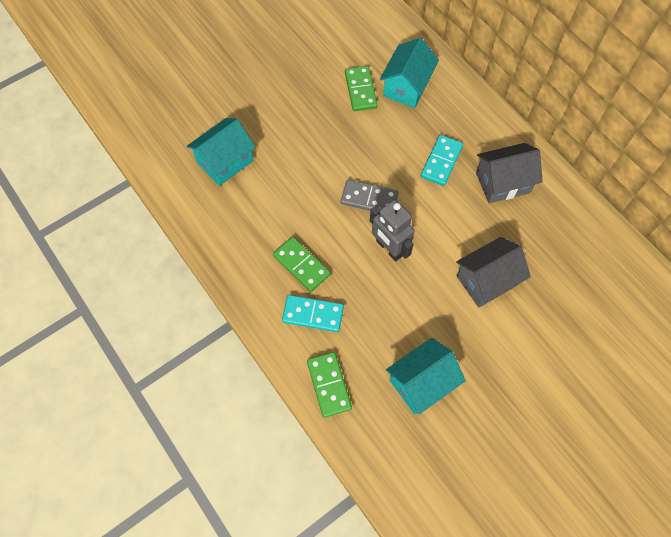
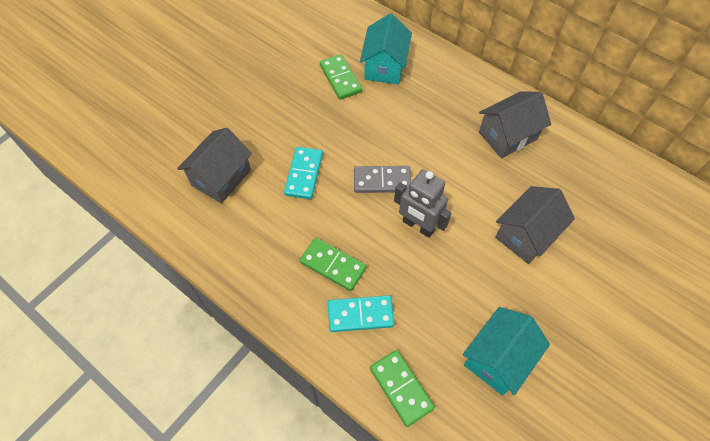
camera: 15 degrees left, 5 degrees down
(225, 162) = (221, 177): turquoise house -> grey house
(441, 162) = (442, 129): turquoise domino -> turquoise domino (304, 174)

